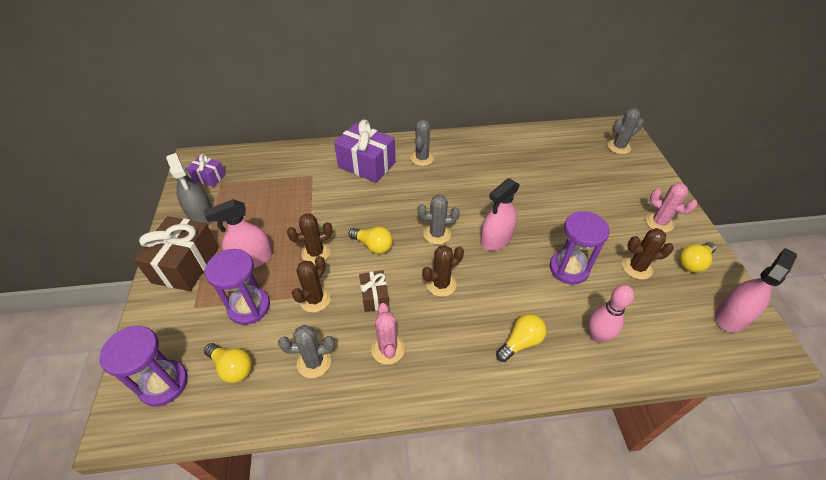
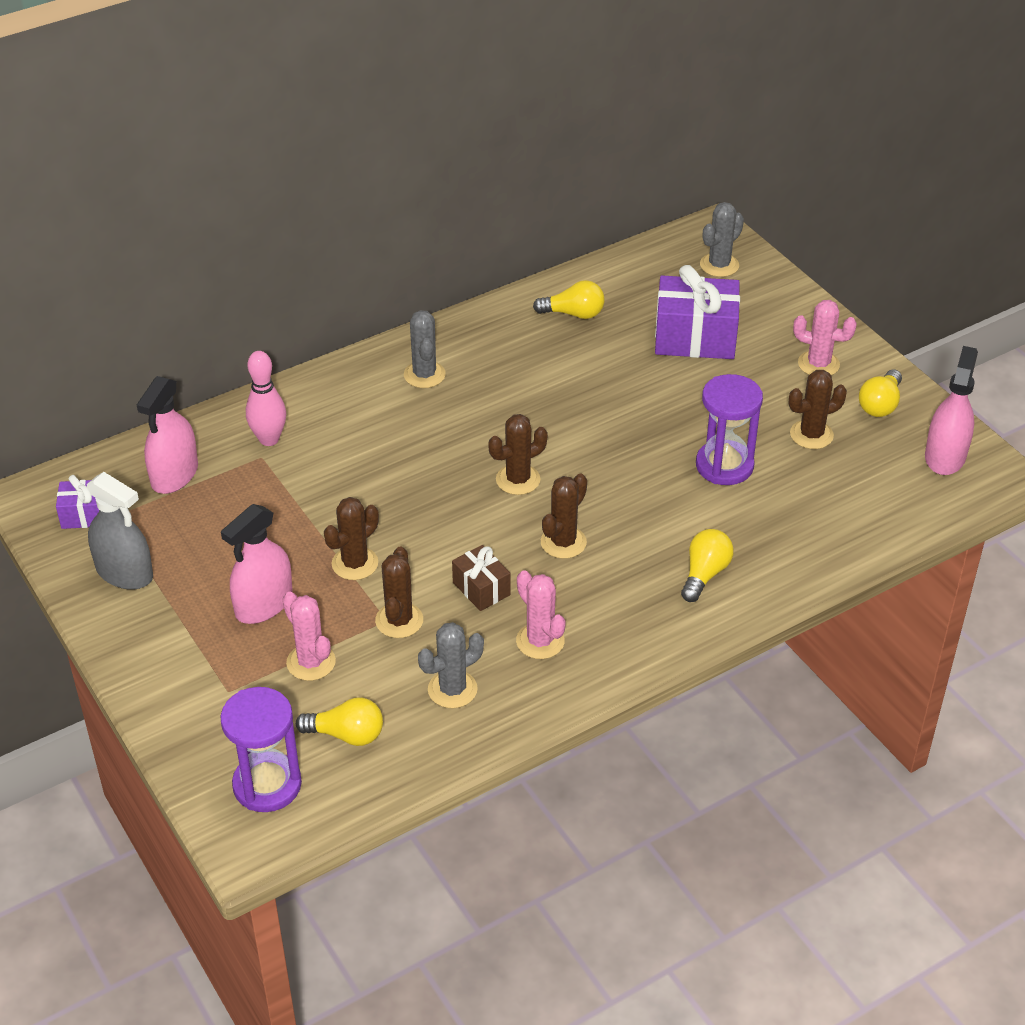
camera: 25 degrees left, 5 degrees down
(186, 265) = (165, 646): brown gift -> none
(249, 307) = (311, 662): purple hourglass -> pink cactus
(367, 164) = (341, 412): purple gift -> purple gift (695, 338)
(373, 245) = (434, 525): yellow light bulb -> yellow light bulb (574, 314)
(437, 234) = (518, 480): grey cactus -> brown cactus
(496, 239) = (606, 459): pink spray bottle -> pink spray bottle (174, 475)
(597, 336) = (794, 534): pink bowling pin -> pink bowling pin (269, 439)

